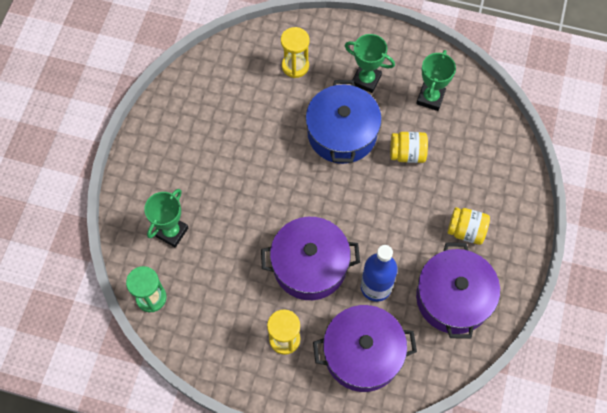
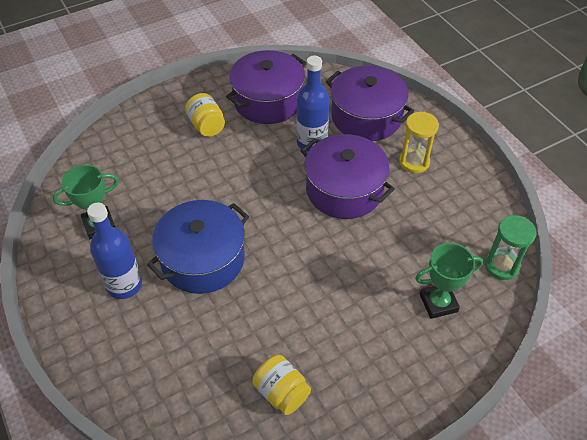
camera: 135 degrees left, 15 degrees down
(295, 66) = (165, 356): yellow hourglass -> none
(366, 80) = (124, 285): green trophy -> blue bottle
(407, 153) = (175, 202): yellow jar -> yellow jar (281, 392)

